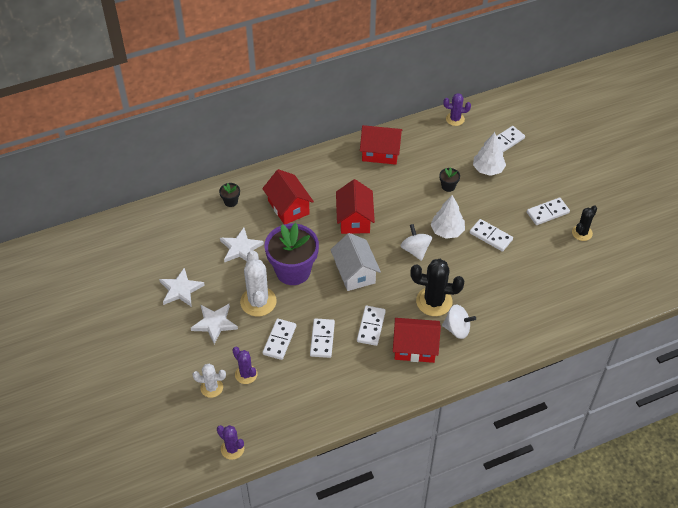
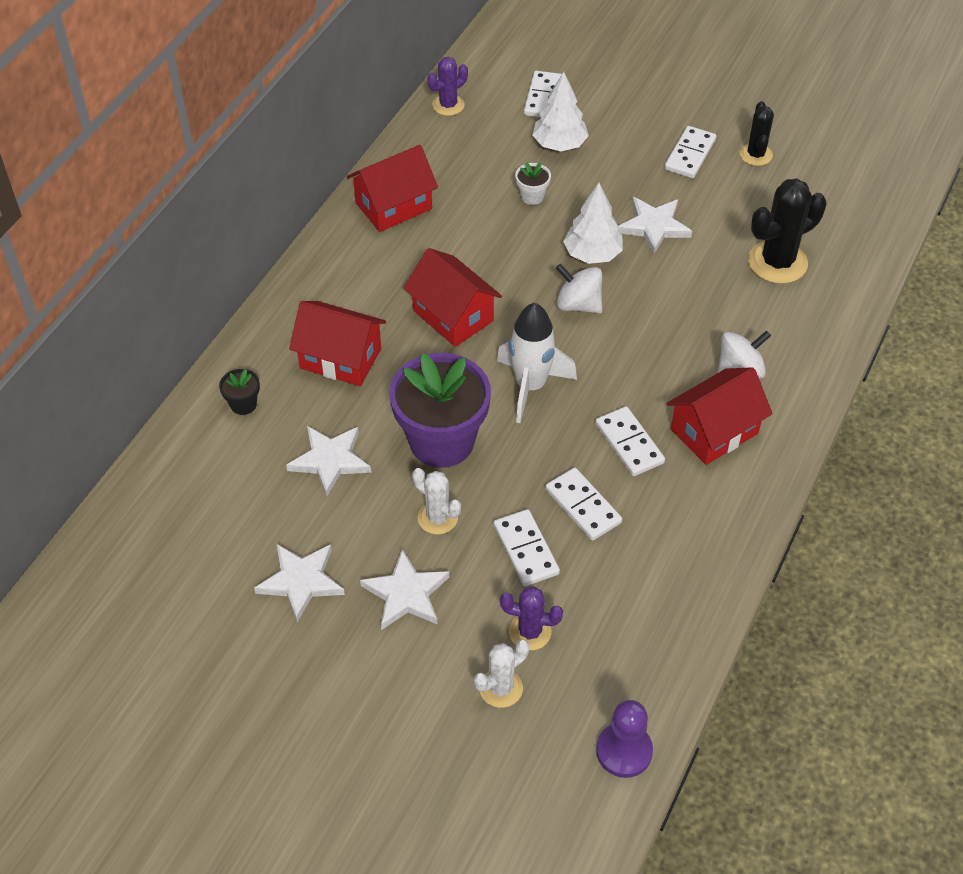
camera: 40 degrees left, 0 degrees up
(232, 449) = (624, 751): purple cactus -> purple pawn
(258, 302) = (437, 518): white cactus -> white cactus, size x0.59
(355, 272) = (530, 386): white house -> white rocket
(434, 301) = (673, 355): black cactus -> black cactus (777, 262)
(448, 186) = (532, 196): black flower pot -> white flower pot
(491, 236) = (654, 226): white domino -> white star

